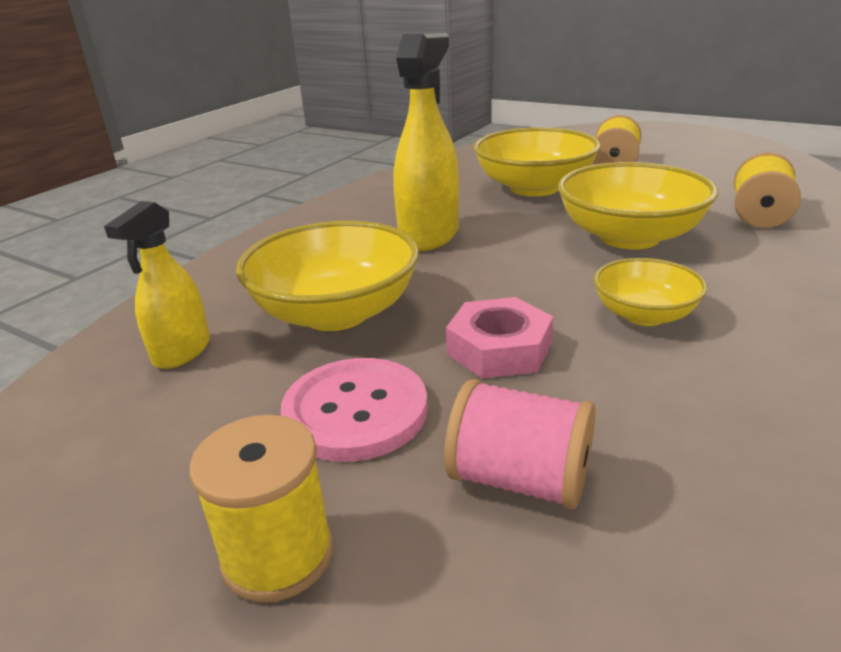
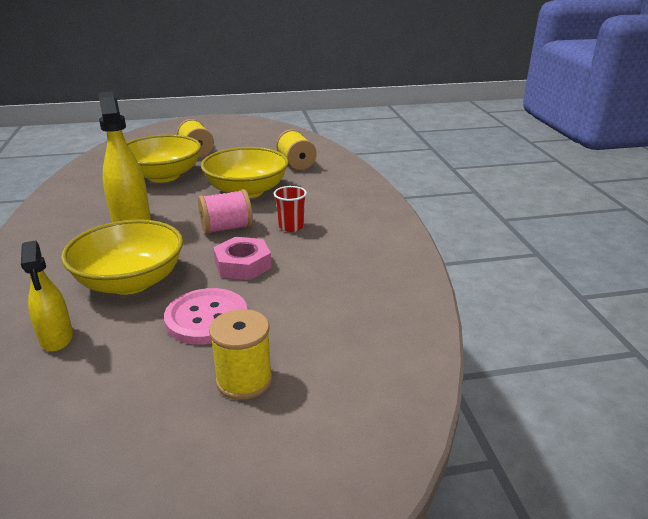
camera: 45 degrees left, 0 degrees up
(520, 479) = (308, 309): pink spool -> pink spool (226, 228)
(644, 315) = (291, 227): yellow bowl -> red cup

